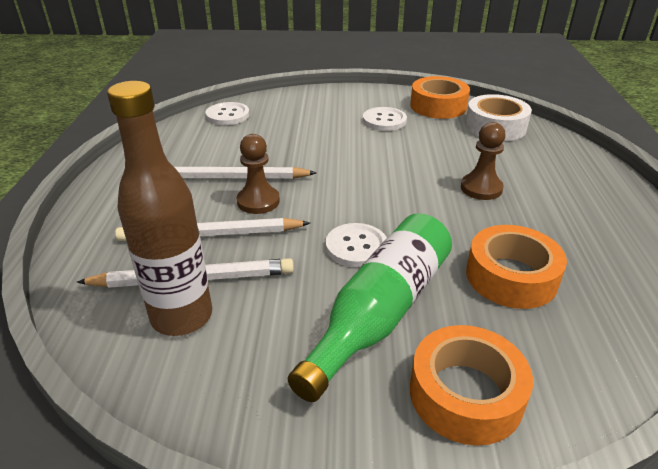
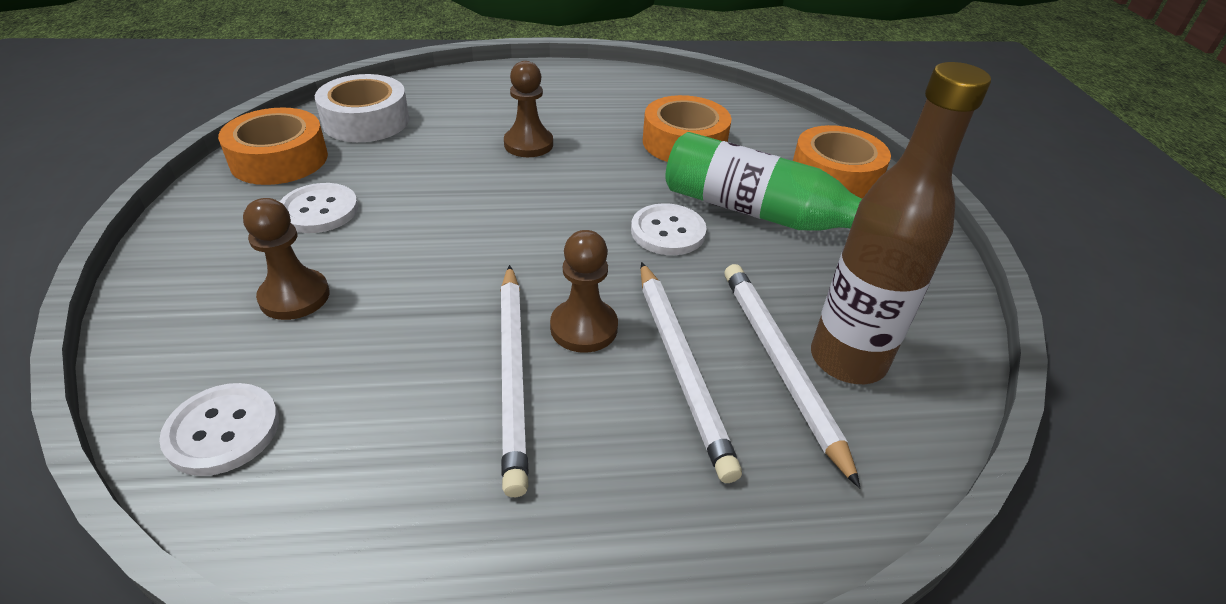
camera: 100 degrees left, 5 degrees up
(308, 121) = (294, 297): none -> brown pawn

